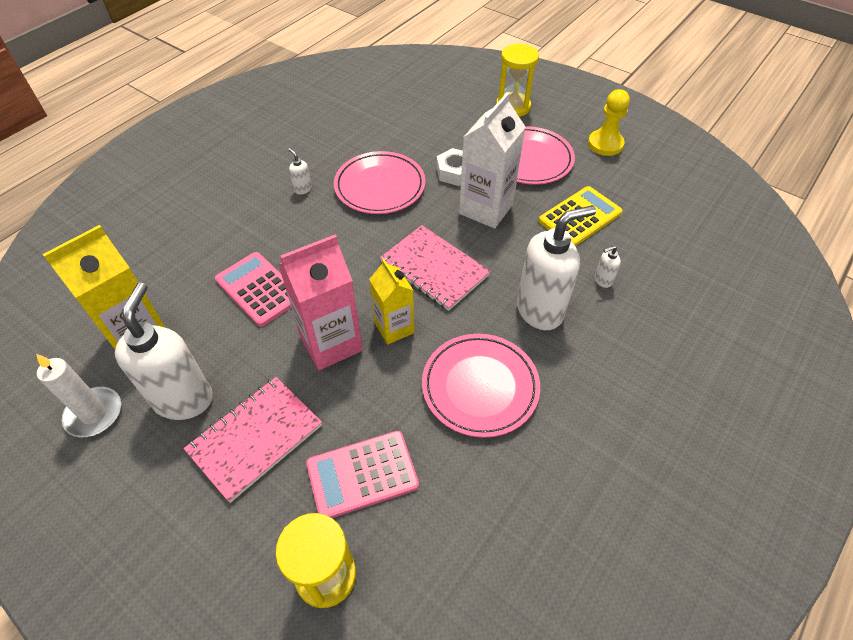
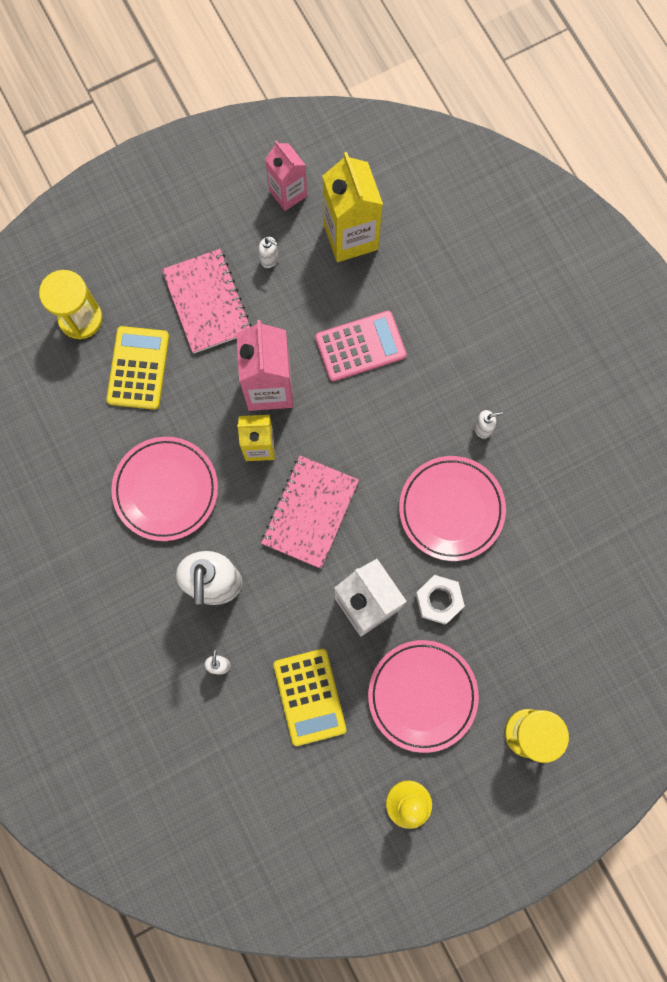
camera: 115 degrees right, 25 degrees up
(94, 414) = (288, 193): white candle -> pink carton
(184, 399) = (269, 259): white soap dispenser -> white soap dispenser, size x0.40
(362, 474) = (138, 368): pink calculator -> yellow calculator
(434, 269) = (310, 512): pink notebook -> pink notebook turned 45 degrees counterclockwise

